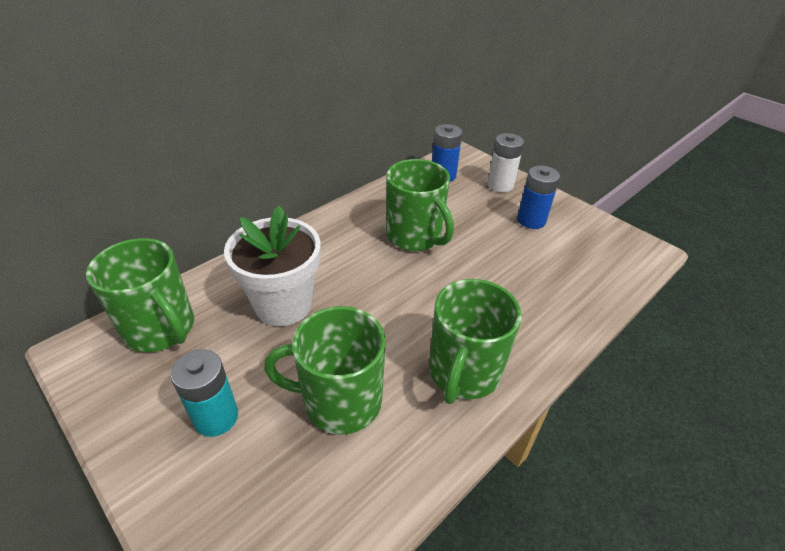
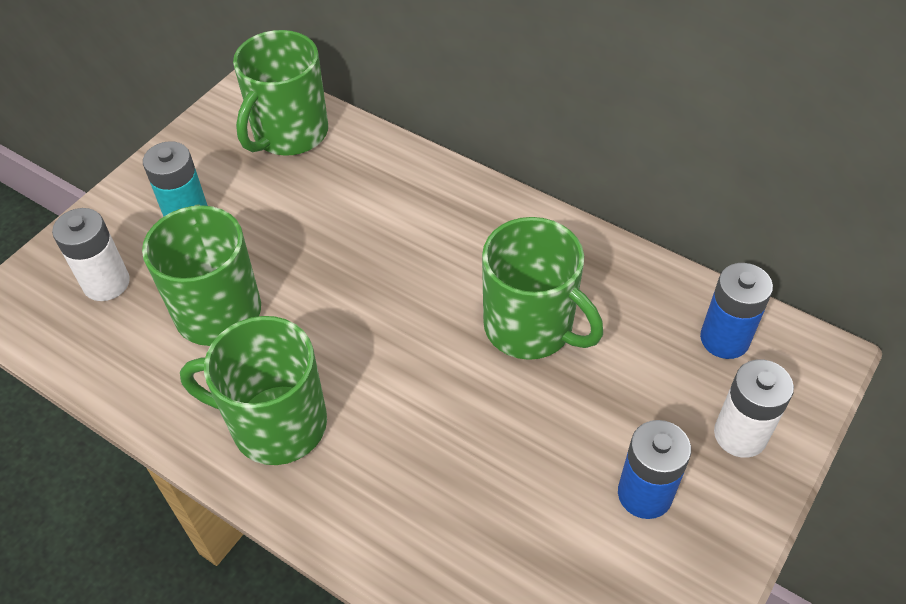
camera: 80 degrees right, 10 degrees up
(268, 499) = (106, 283): none -> white battery
(283, 304) = (348, 220): white flower pot -> none
(415, 236) = (530, 327): green mug -> green mug turned 90 degrees counterclockwise

